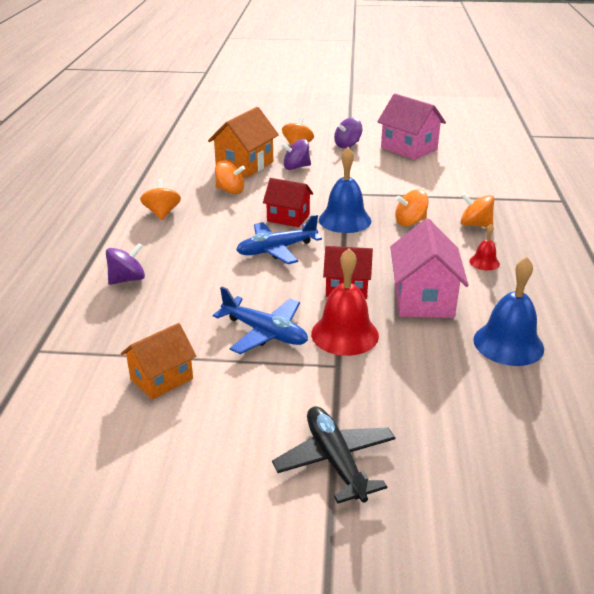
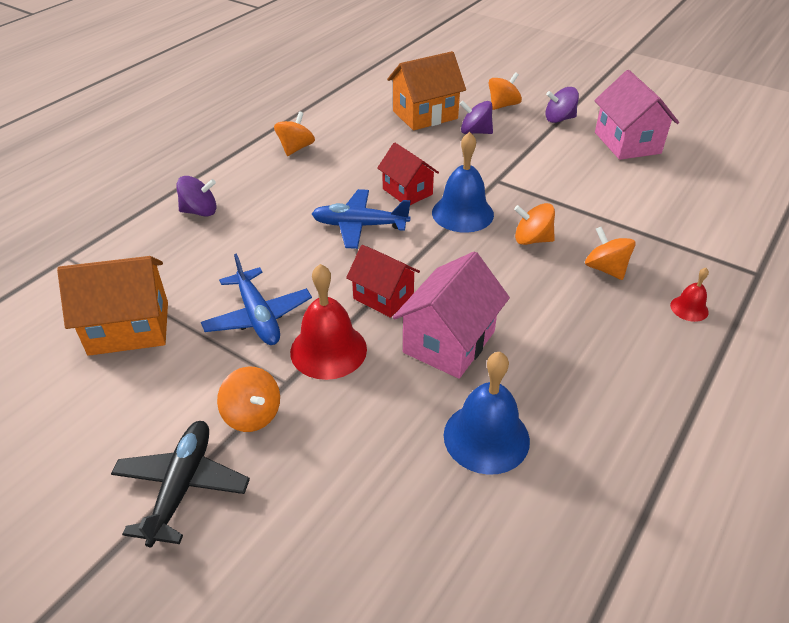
camera: 30 degrees right, 10 degrees up
(161, 379) = (129, 328): orange house -> orange house, size x1.51
(230, 191) = (382, 141): orange spinning top -> orange spinning top (252, 414)
(484, 262) = (566, 322): red bell -> red bell (689, 308)

